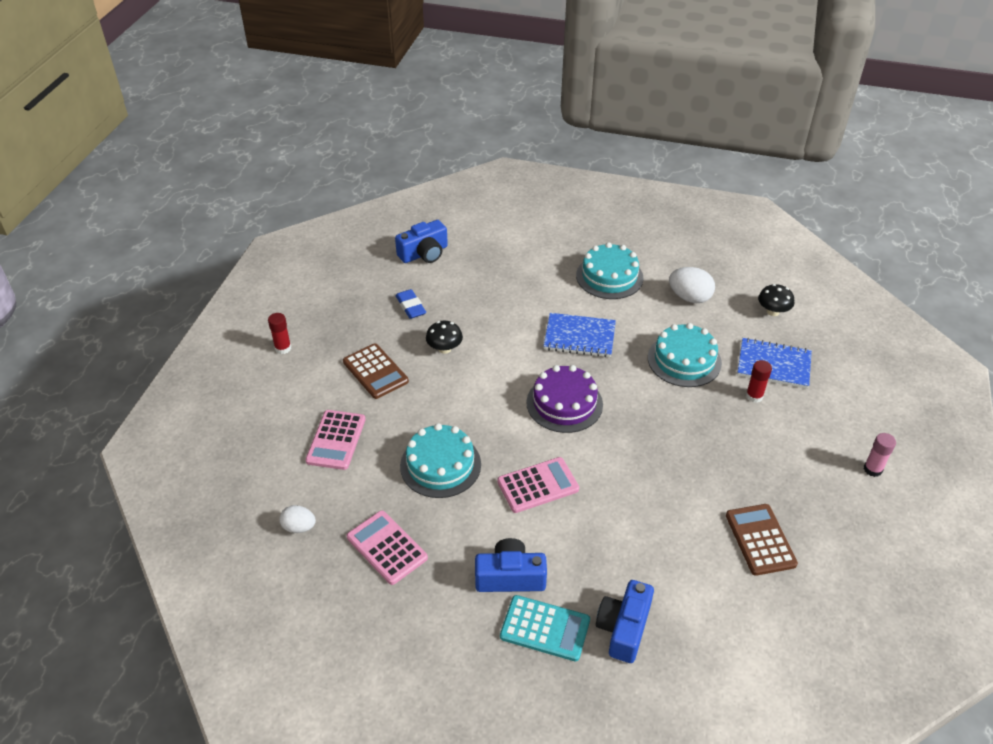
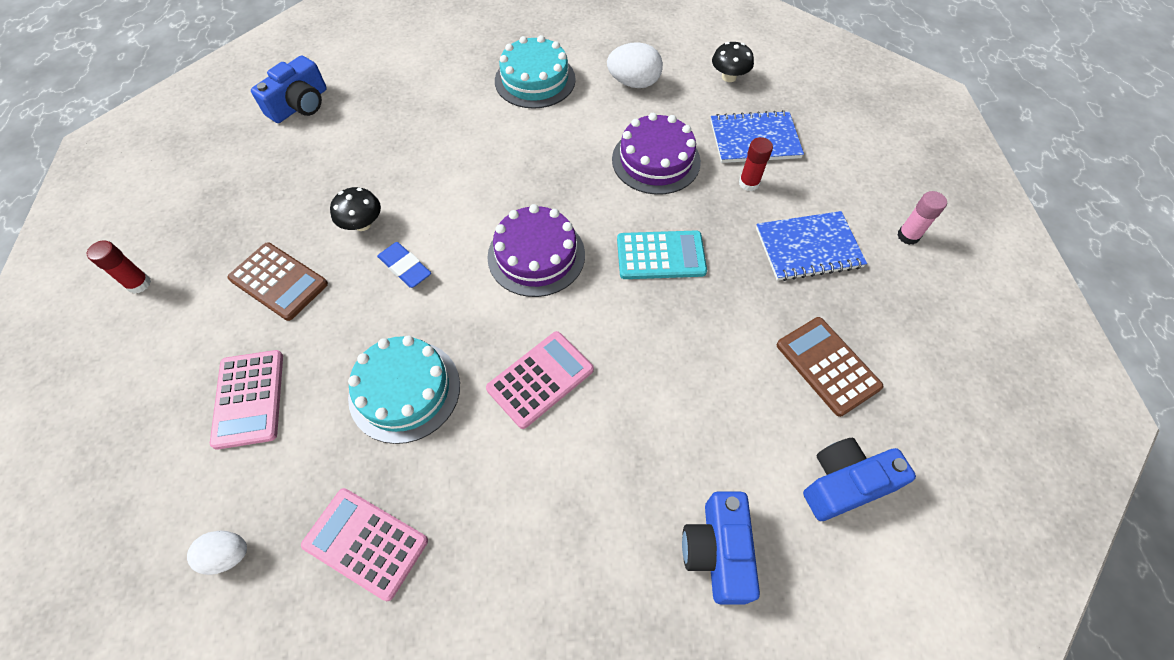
camera: 20 degrees left, 15 degrees up
(410, 307) = (302, 179): blue eraser -> blue eraser (405, 268)
(510, 577) = (548, 528): blue camera -> blue camera (844, 484)
(545, 628) = (618, 591): turquoise calculator -> turquoise calculator (660, 256)
(579, 337) = (525, 163): blue notebook -> blue notebook (808, 248)
(684, 360) = (656, 160): turquoise cake -> purple cake

